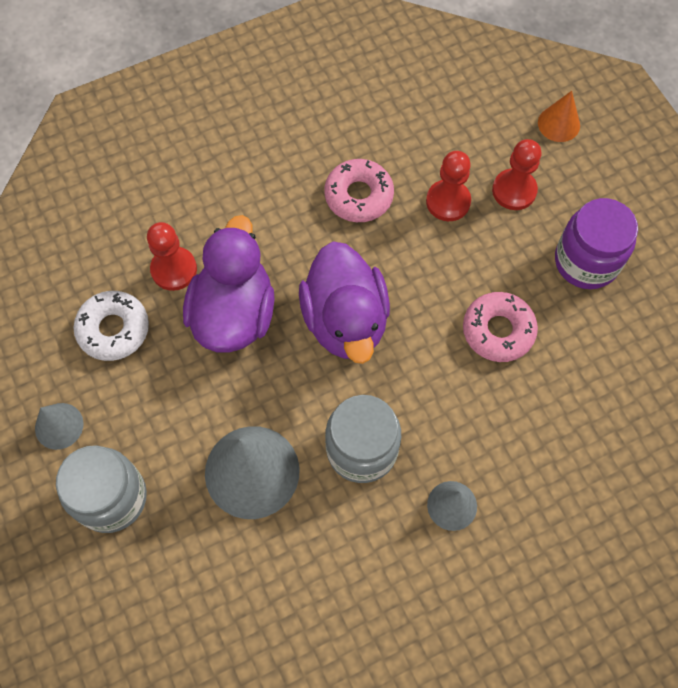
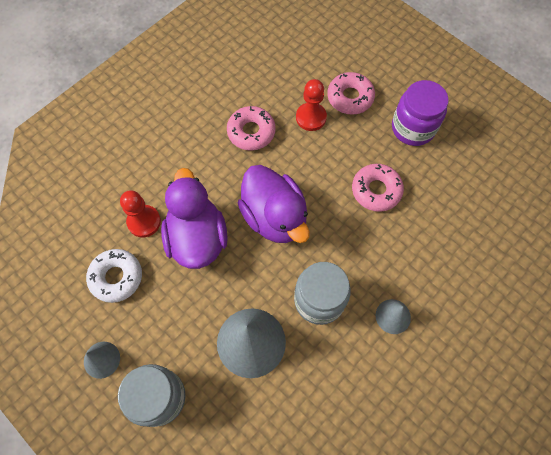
camera: 20 degrees left, 0 degrees up
(514, 190) = (350, 97): red pawn -> pink donut
(558, 124) = (361, 47): orange cone -> none

